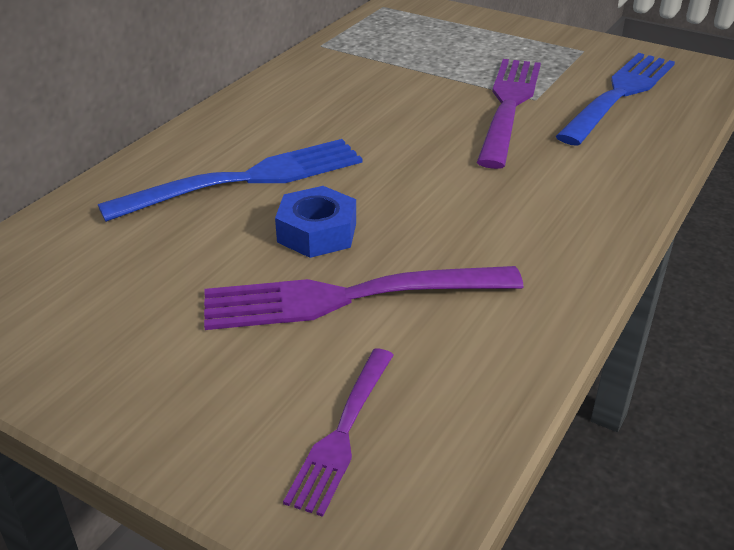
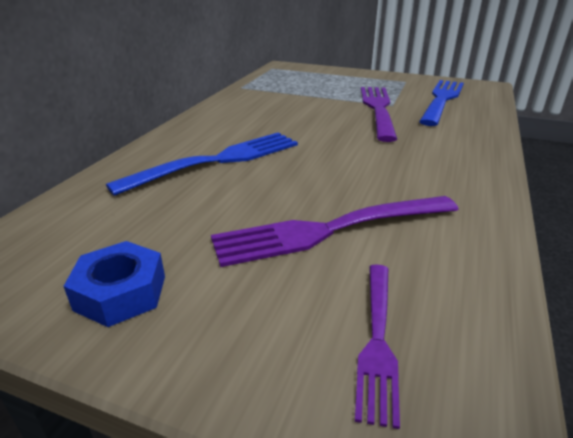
camera: 10 degrees left, 5 degrees down
(317, 232) = (284, 189): blue nut -> blue nut (121, 292)

